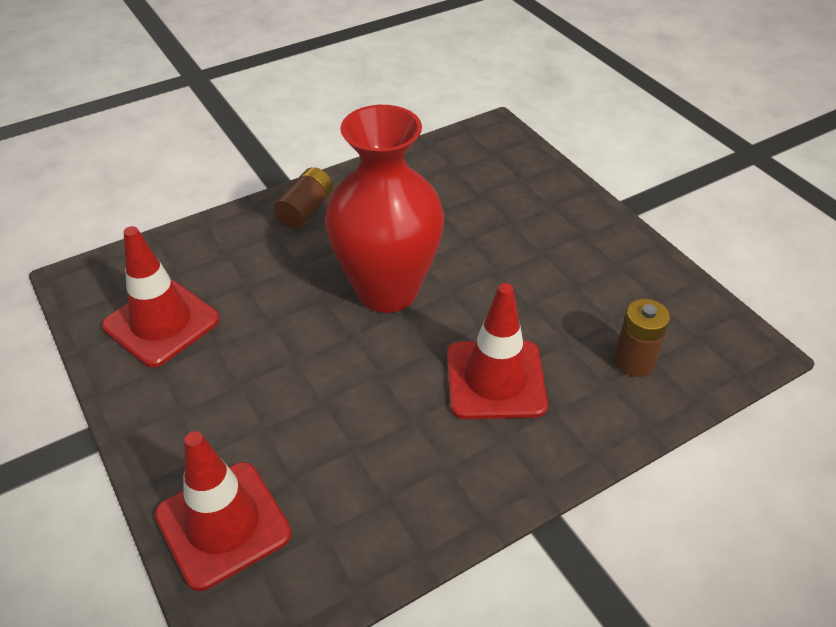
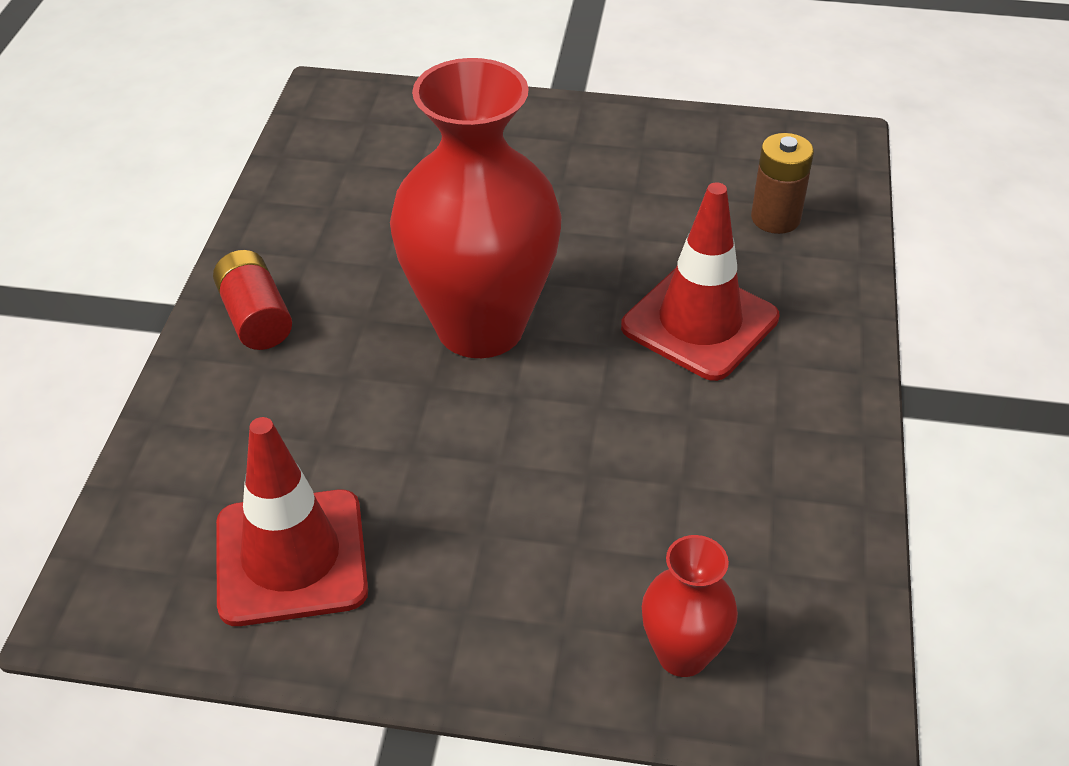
camera: 50 degrees left, 0 degrees up
(223, 524) = (682, 654): red traffic cone -> red vase
(305, 210) = (255, 318): brown battery -> red battery

